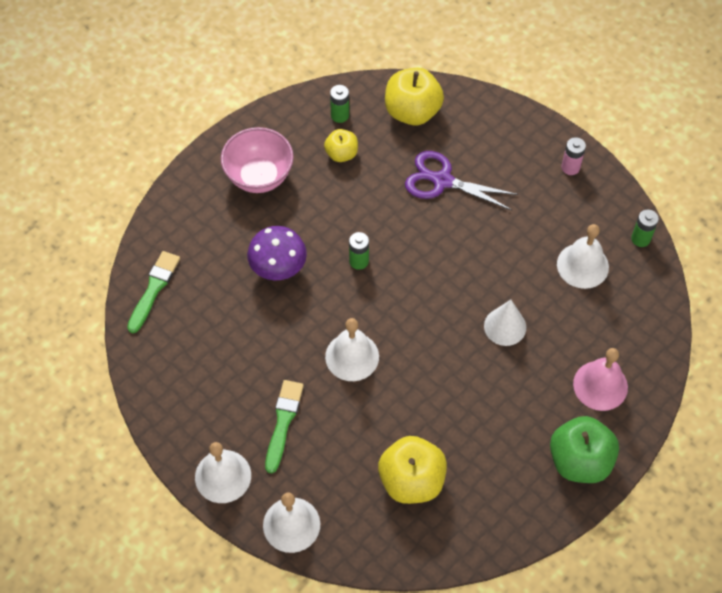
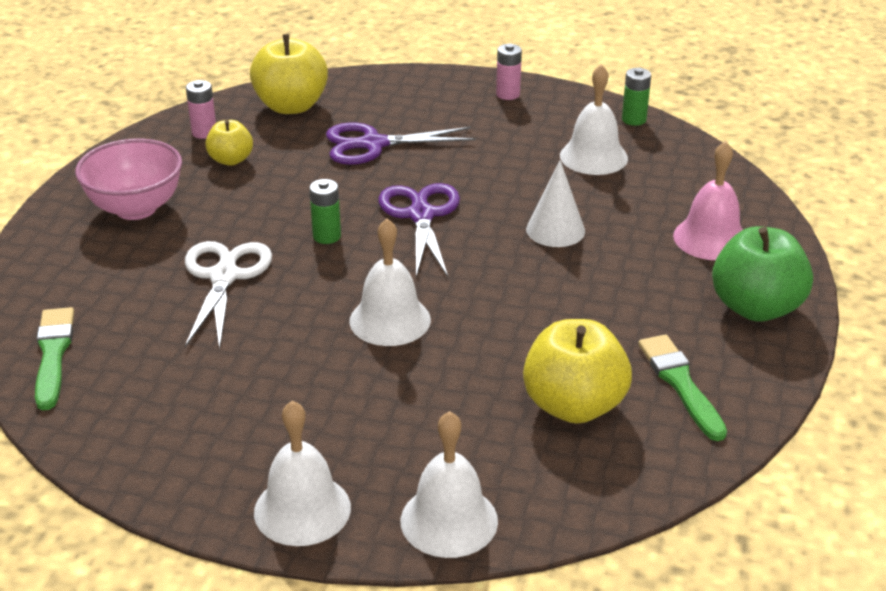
camera: 30 degrees left, 25 degrees down
(278, 269) = (224, 277): purple mushroom -> white scissors
(283, 422) = (348, 417): green brush -> green brush (680, 384)
(340, 115) = (204, 133): green battery -> pink battery
(429, 270) = (421, 215): none -> purple scissors

